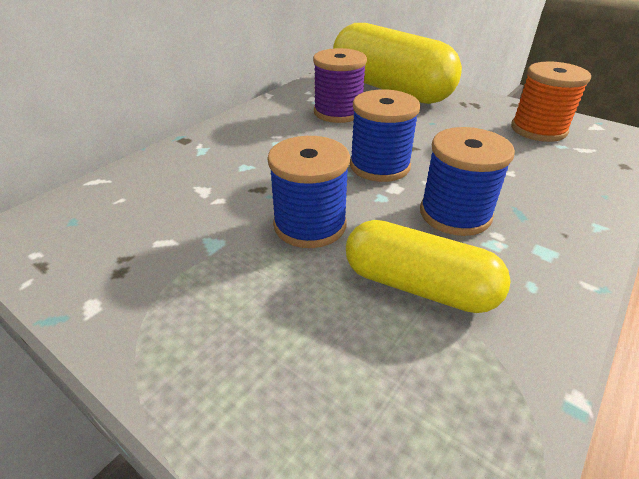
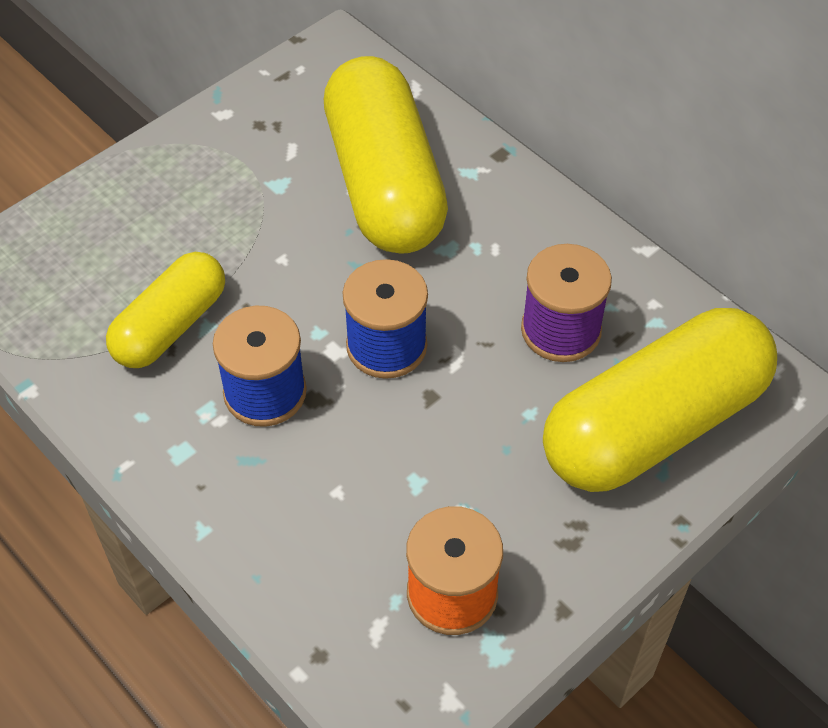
camera: 100 degrees right, 15 degrees up
(213, 183) = (384, 183): none -> yellow capsule
(310, 225) = (284, 259): blue spool -> none

